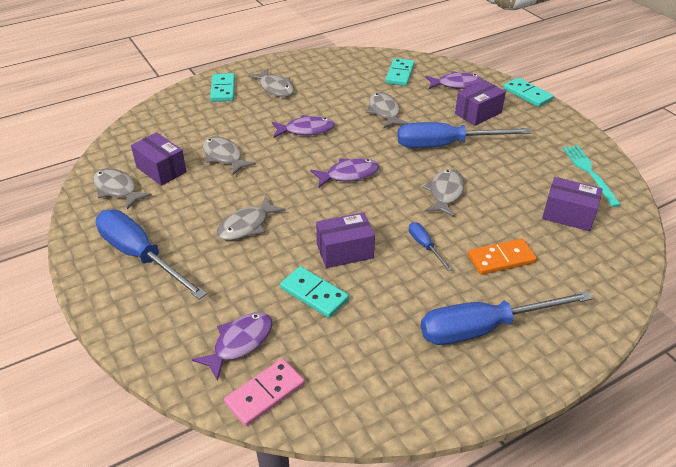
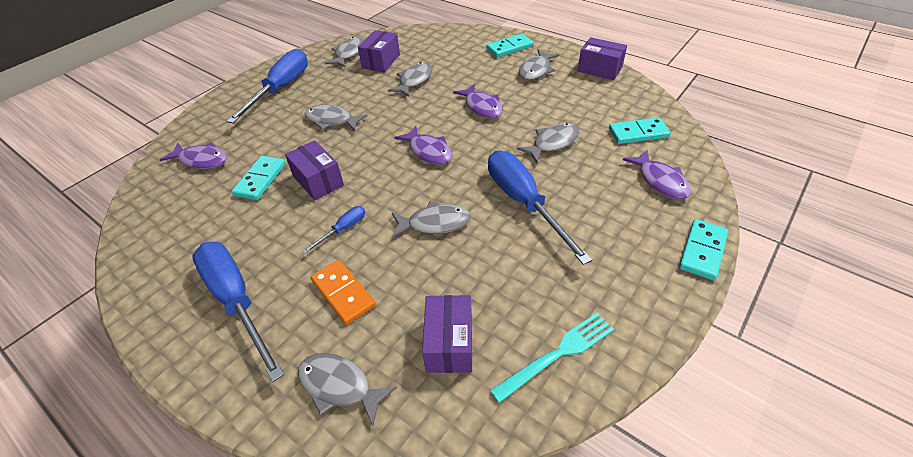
camera: 70 degrees right, 5 degrees up
(265, 394) = (153, 188): pink domino -> none
(478, 113) = (612, 214): purple box -> purple box (599, 69)
(591, 276) = (339, 386): none -> grey fish

